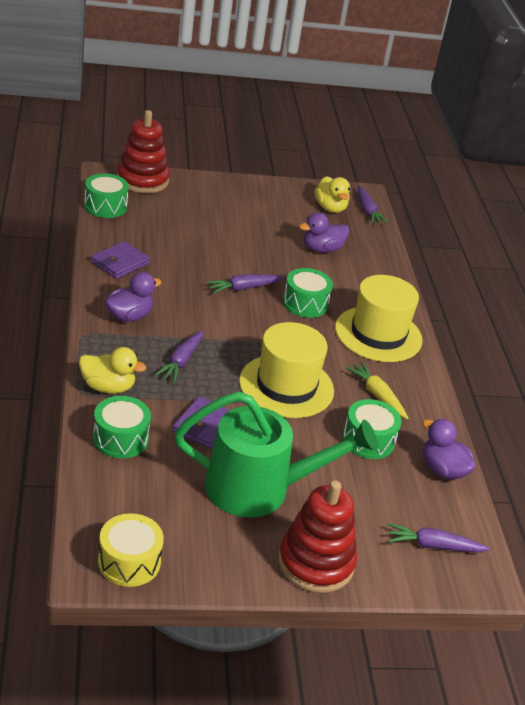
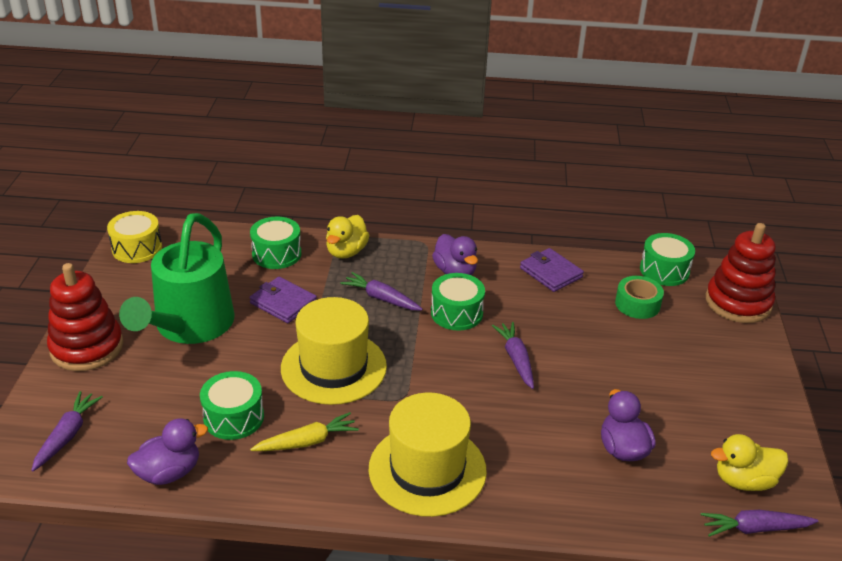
camera: 105 degrees right, 0 degrees up
(156, 224) = (637, 304): none -> green tape
(305, 303) = (490, 409): green drum -> green drum (456, 313)

